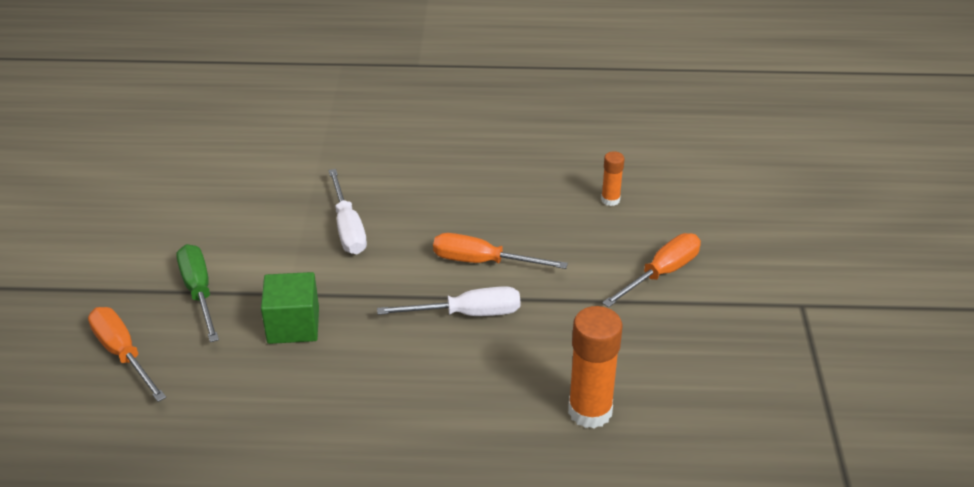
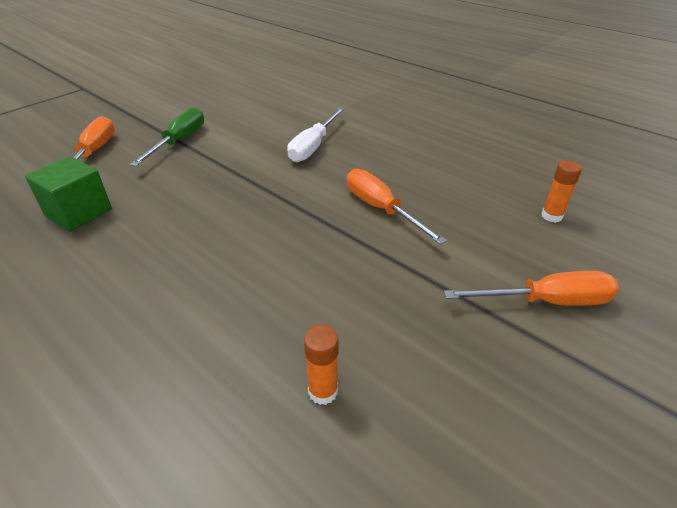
camera: 40 degrees right, 0 degrees up
(293, 325) = (198, 184): green cube -> green cube (78, 212)
(467, 314) = (321, 239): white screwdriver -> none
(590, 411) = (323, 391): orange glue stick -> orange glue stick, size x0.52

